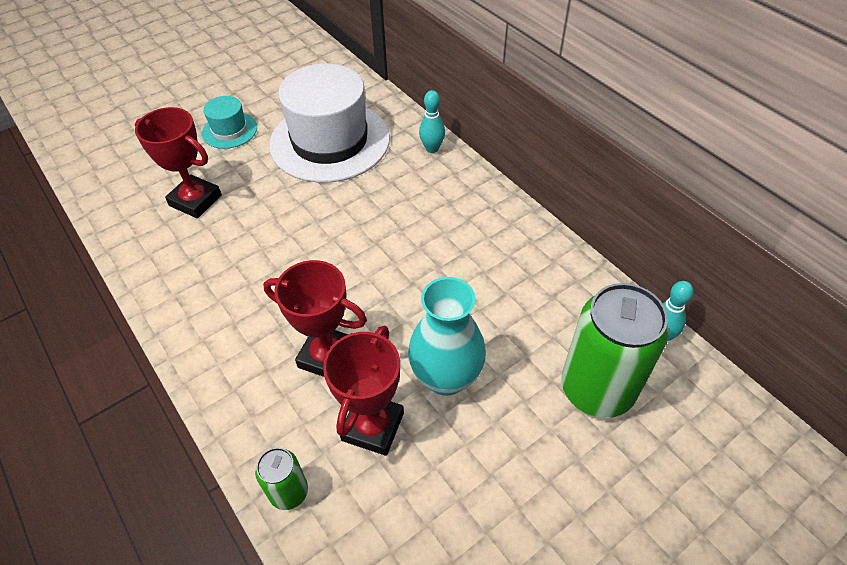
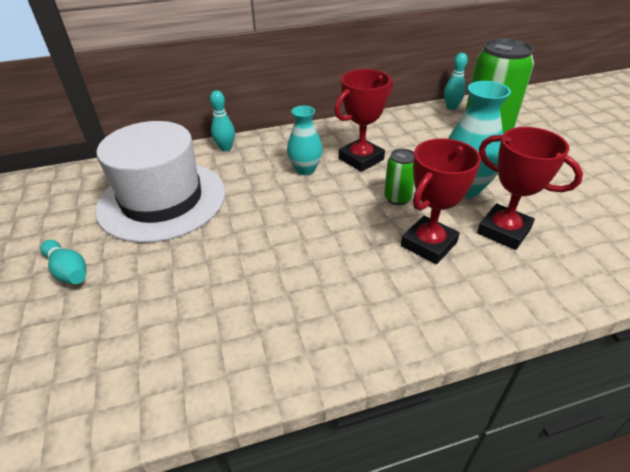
camera: 70 degrees left, 10 degrees down
(195, 200) = (164, 316): red trophy -> red trophy (361, 159)
(229, 130) = (68, 271): turquoise hat -> turquoise bowling pin
(289, 492) = (564, 289): green can -> green can (397, 198)
(421, 222) = (305, 169): none -> turquoise vase

